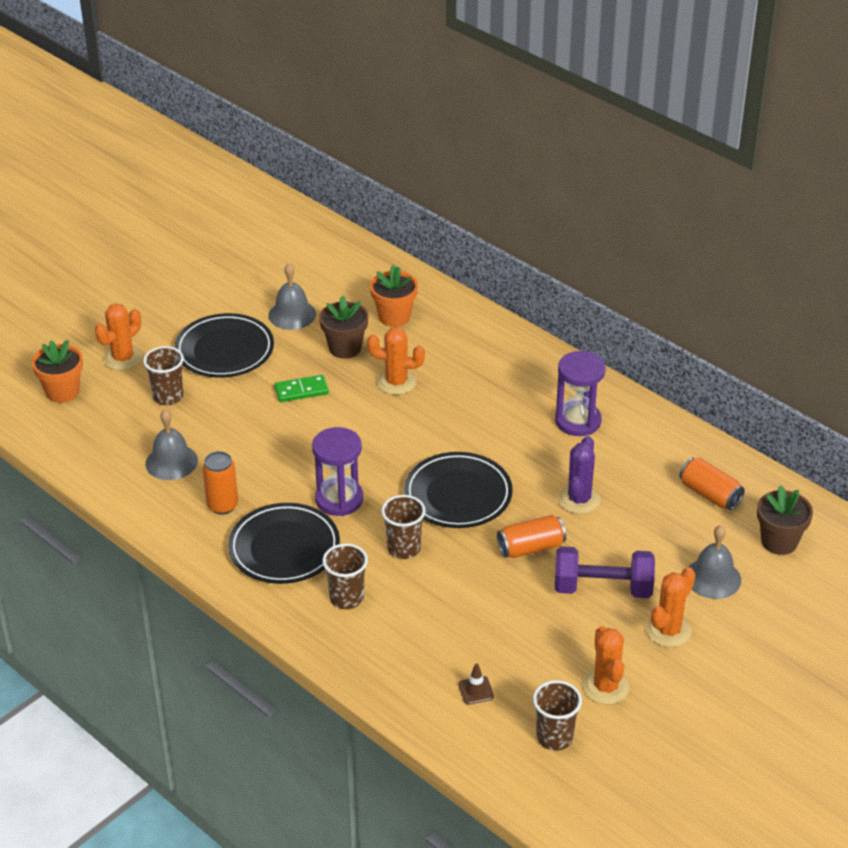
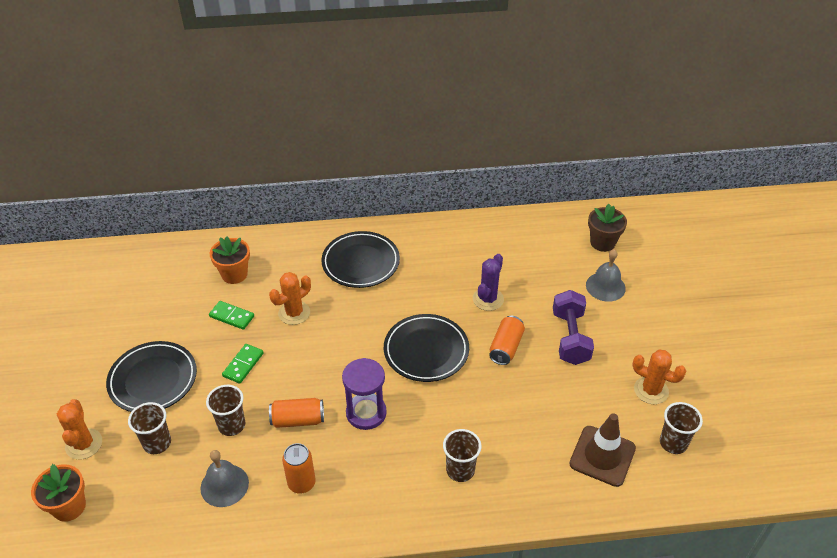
camera: 50 degrees left, 5 degrees up
(284, 548) = (380, 474): black plate -> black plate (361, 263)
(292, 314) = (166, 321): grey bell -> none
(345, 348) = (232, 316): brown flower pot -> green domino
(404, 548) = (445, 409): brown cup -> brown cup (231, 425)
(476, 690) = (602, 456): brown traffic cone -> brown traffic cone, size x2.28
(578, 421) = (423, 256): purple hourglass -> none
(579, 499) = (488, 299): purple cactus -> purple cactus turned 60 degrees clockwise
(602, 588) = (570, 338): purple dumbbell -> purple dumbbell turned 45 degrees counterclockwise
(668, 630) = (629, 332): orange cactus -> none
(709, 494) = (540, 244): orange can -> orange can (298, 420)

